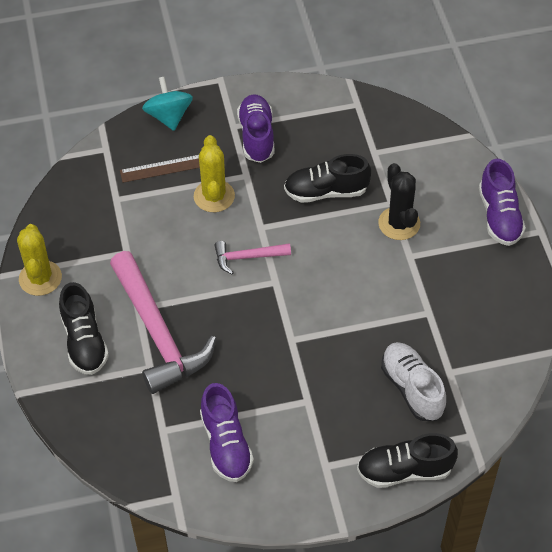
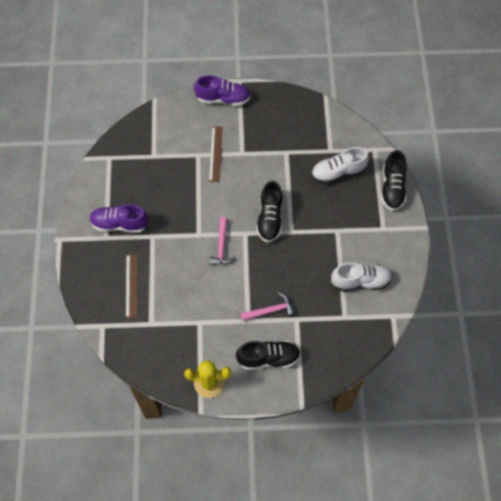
camera: 80 degrees left, 10 degrees up
(158, 333) = (270, 310): pink hammer -> pink hammer, size x0.49
(169, 116) = (84, 278): turquoise spinning top -> none
(214, 196) = (165, 259): yellow cactus -> none
(226, 444) = (360, 281): purple shoe -> white shoe
(326, 191) = (179, 190): black shoe -> black shoe (270, 218)
(399, 223) = (215, 154): black cactus -> brown ruler

